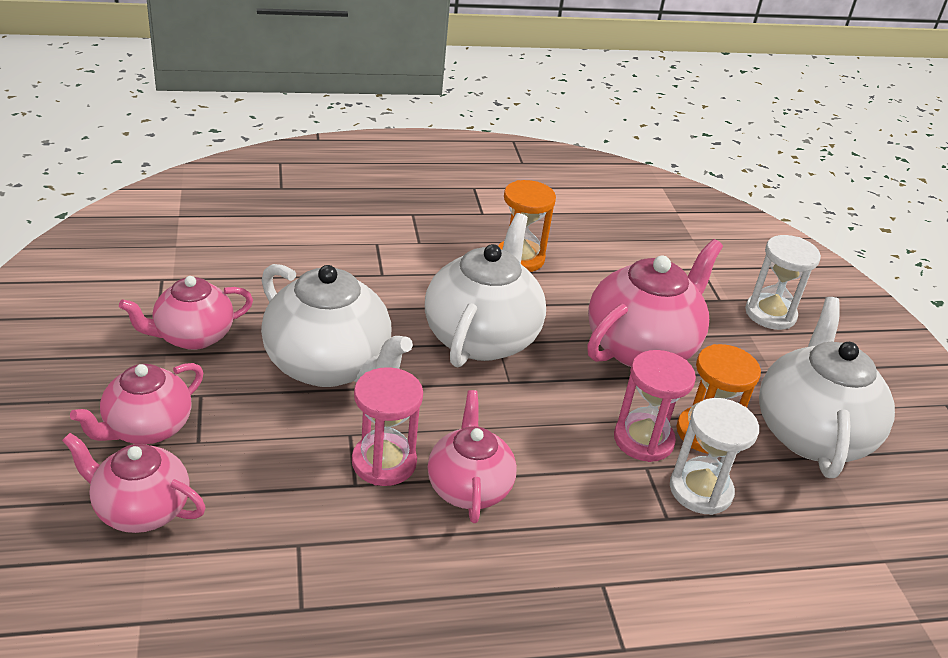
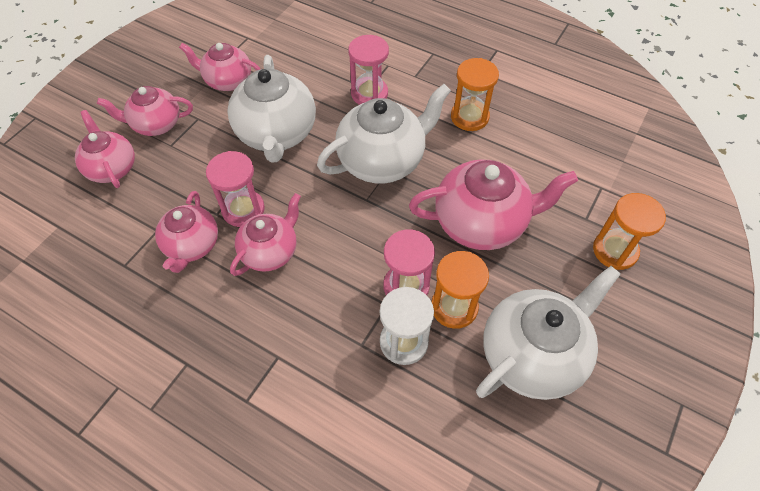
camera: 45 degrees right, 20 degrees up
(367, 534) = (192, 246): none -> pink teapot
(389, 279) = (369, 93): none -> pink hourglass
(770, 314) = (615, 251): white hourglass -> orange hourglass

